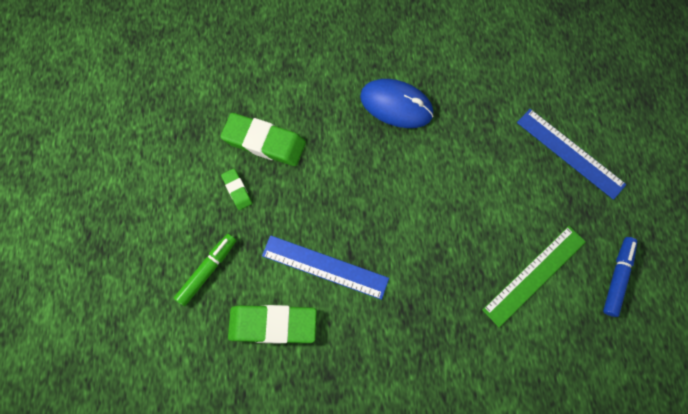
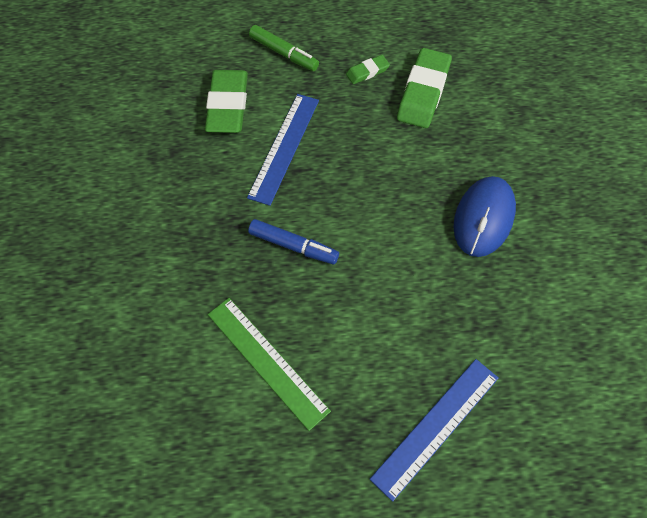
camera: 90 degrees right, 10 degrees down
(616, 277) = (259, 467): blue marker -> blue marker (293, 246)

